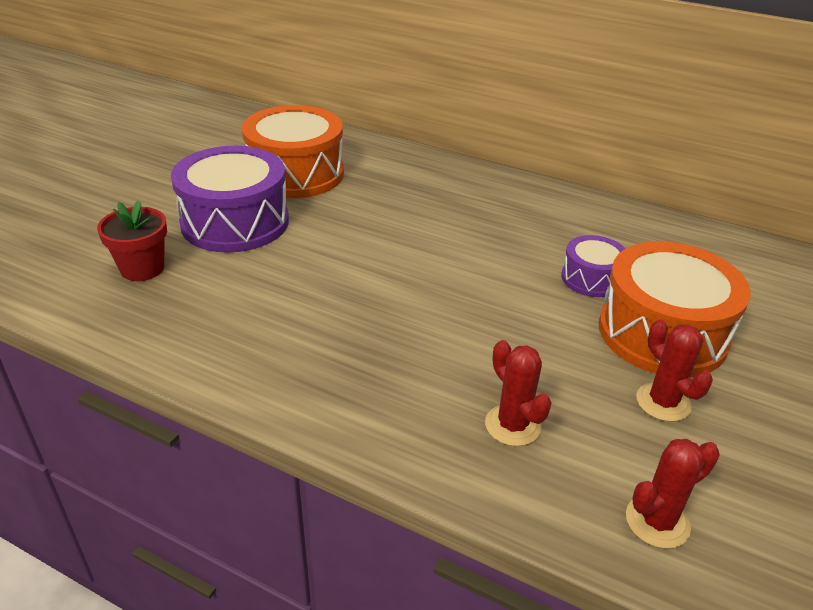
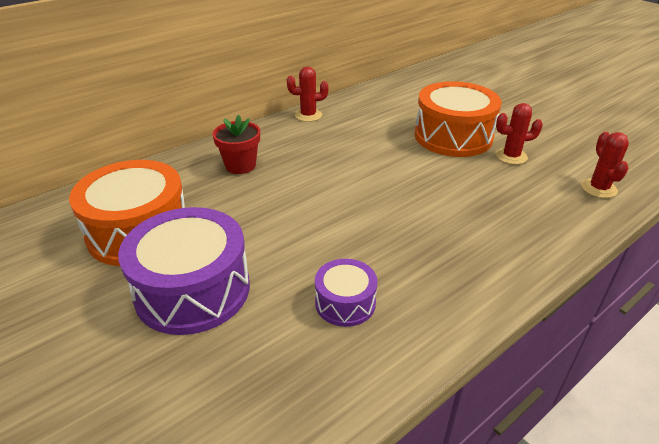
camera: 65 degrees left, 0 degrees up
(142, 268) = (228, 378): red flower pot -> red flower pot (240, 165)
(512, 425) = (519, 211): red cactus -> red cactus (308, 115)
(591, 278) = (390, 140): purple drum -> purple drum (345, 303)

